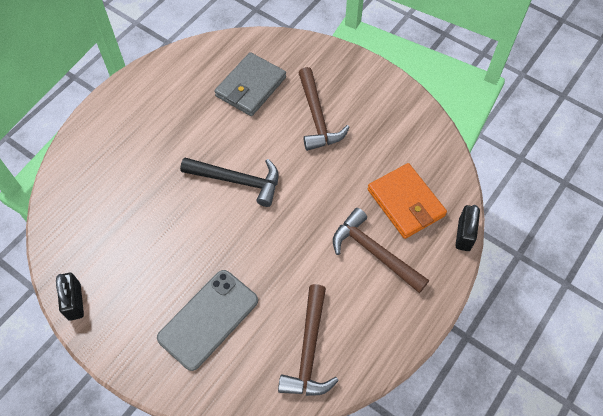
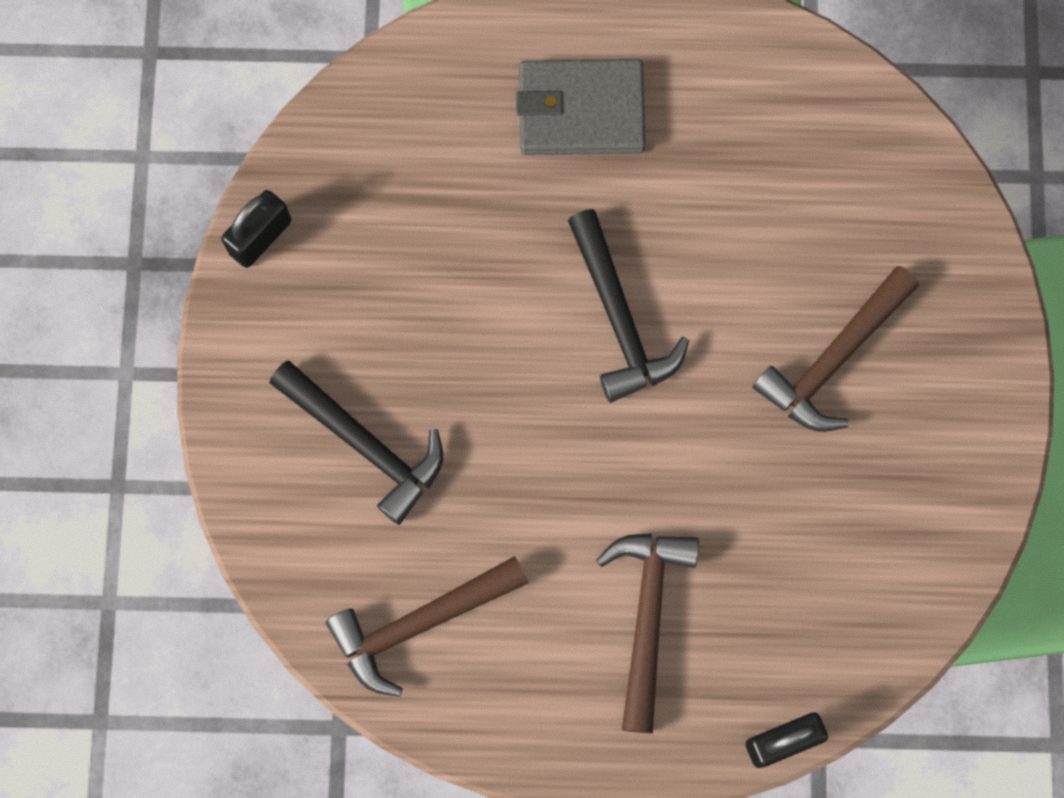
camera: 55 degrees right, 15 degrees up
(208, 319) = (366, 445): grey phone -> black hammer
(251, 87) = (813, 207): grey wallet -> grey wallet (581, 111)
(406, 203) = (774, 611): orange wallet -> none

